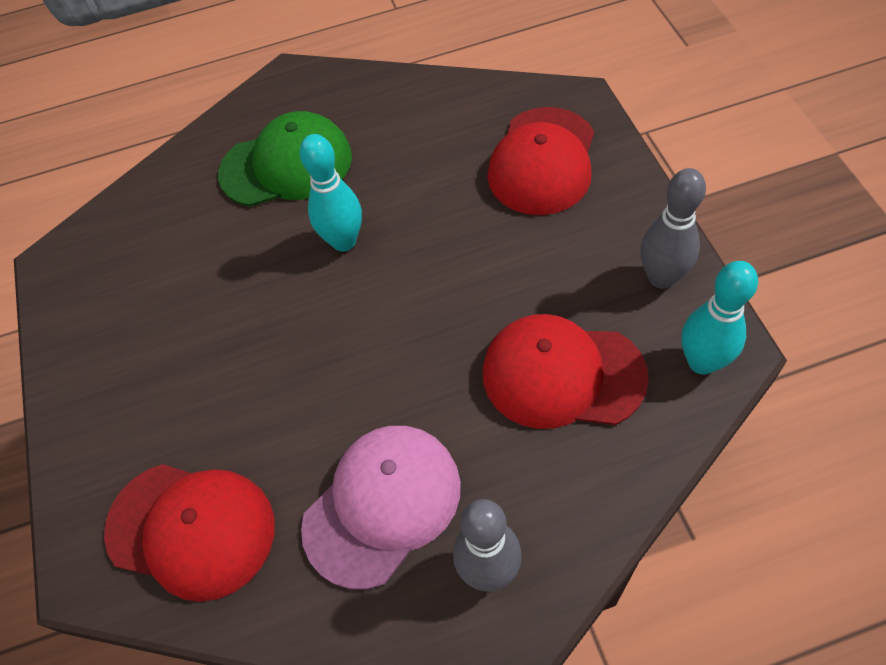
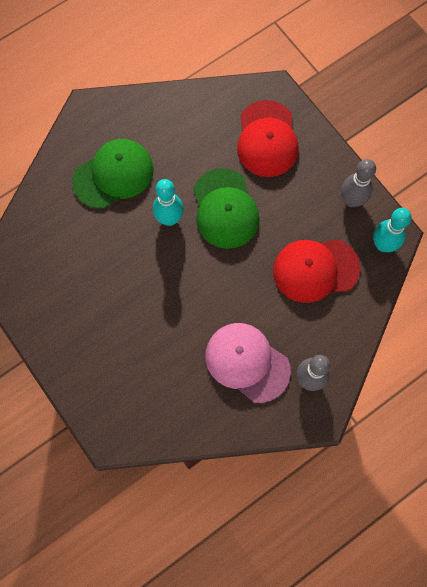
camera: 25 degrees left, 15 degrees up
(191, 529) = (154, 402): red cap -> none
(382, 505) = (247, 362): pink cap -> pink cap turned 75 degrees counterclockwise
(438, 245) = (225, 209): none -> green cap

